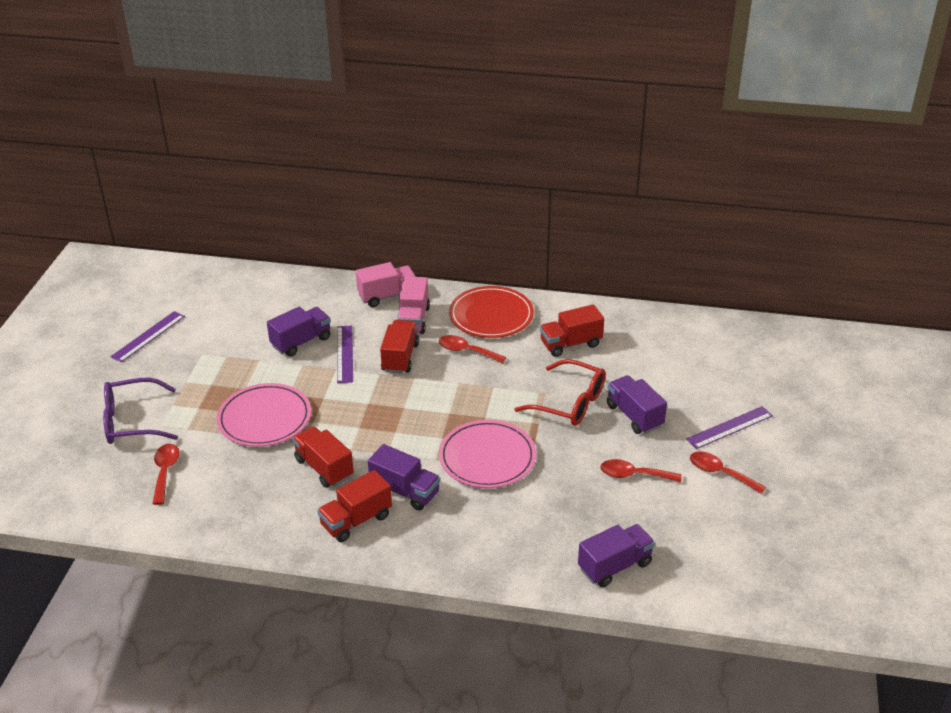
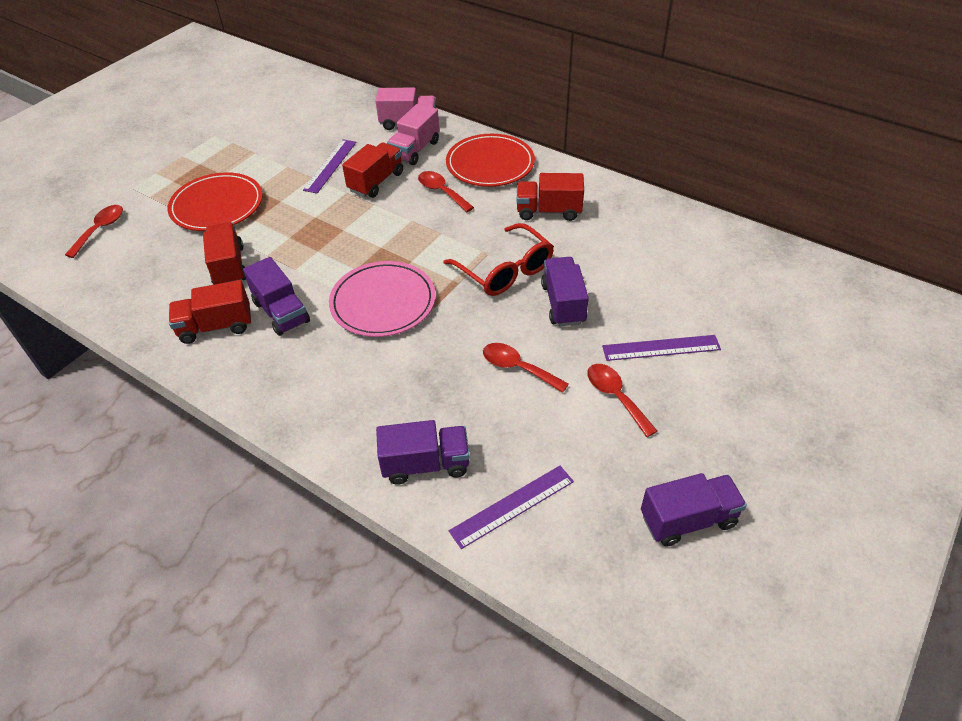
camera: 25 degrees right, 10 degrees up
(132, 421) = (113, 178): purple glasses -> none
(148, 336) = (185, 110): purple ruler -> purple ruler (512, 506)
(264, 418) = (217, 205): pink plate -> red plate
(301, 342) = (302, 145): purple truck -> purple truck (688, 519)

